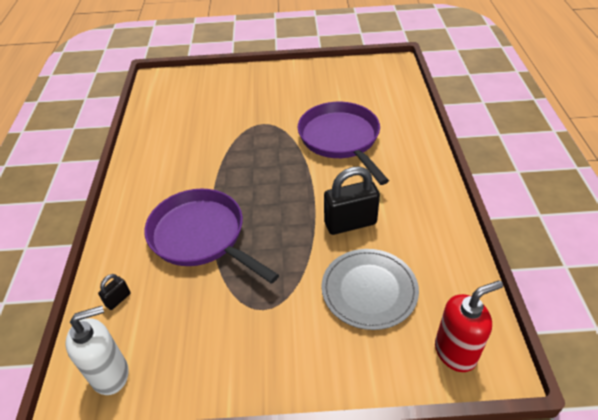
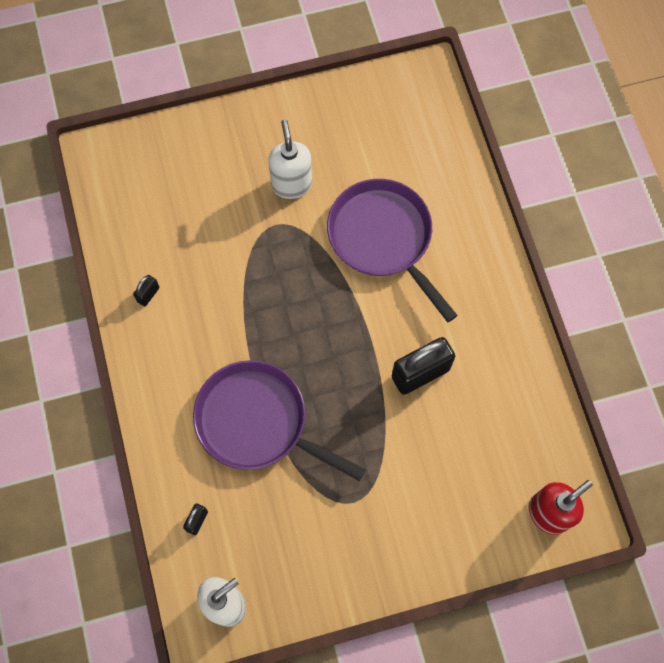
camera: 15 degrees left, 25 degrees up
(154, 149) = (148, 294): none -> black padlock
(282, 105) = (291, 184): none -> white soap dispenser
(369, 290) = (456, 459): grey plate -> none

